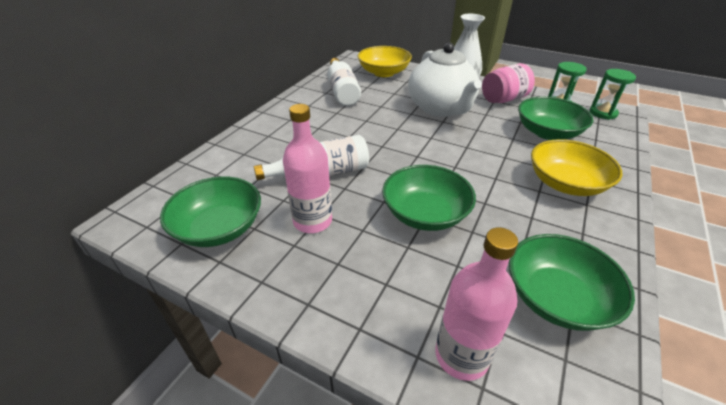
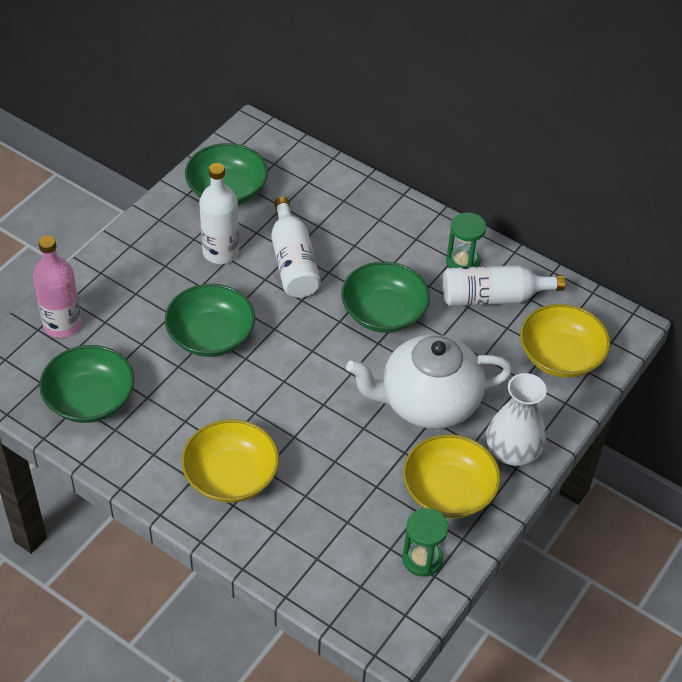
camera: 95 degrees right, 10 degrees up
(312, 221) = (221, 252): pink bottle -> white bottle
(503, 99) = (448, 491): pink jar -> yellow bowl
(547, 132) = (343, 507): green bowl -> green bowl (384, 312)
(603, 113) = (389, 609): green hourglass -> green hourglass (463, 262)

